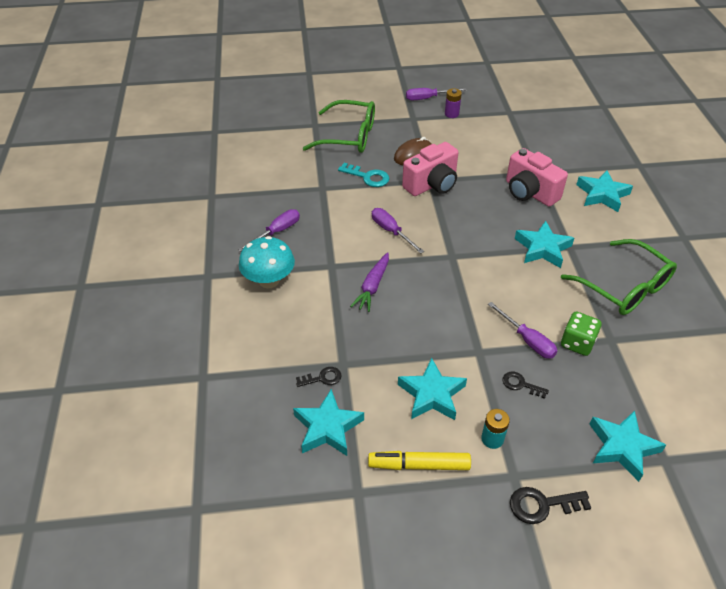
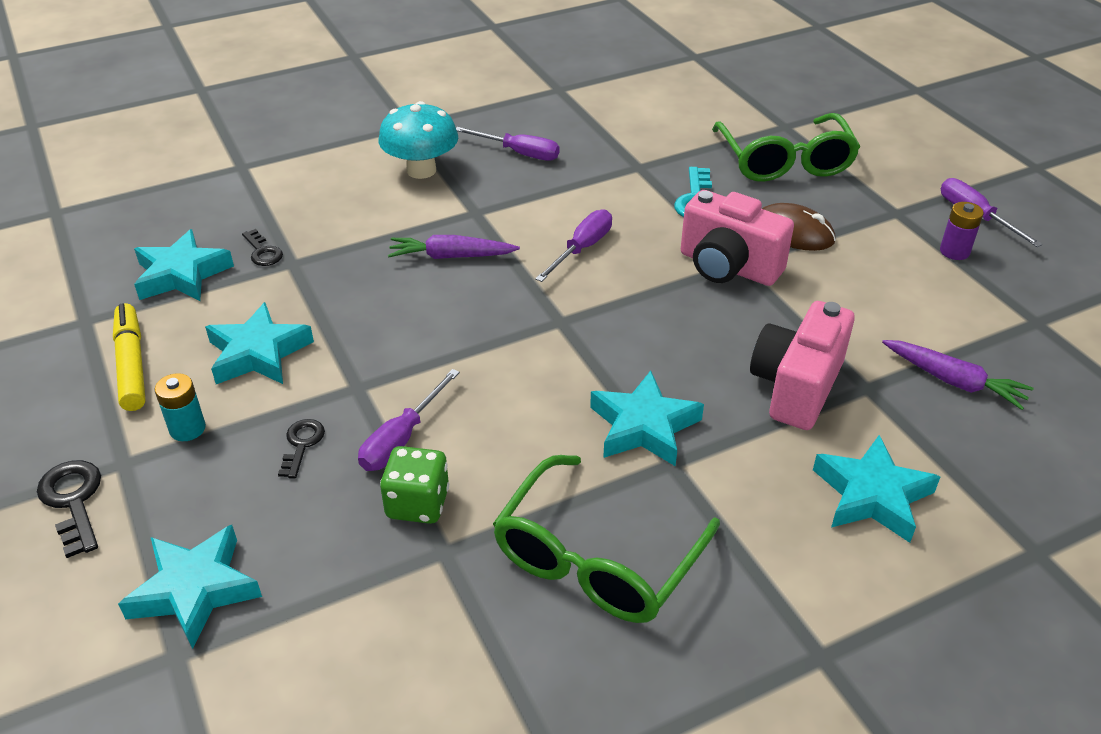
camera: 70 degrees right, 5 degrees down
(540, 148) = (953, 381): none -> purple carrot

